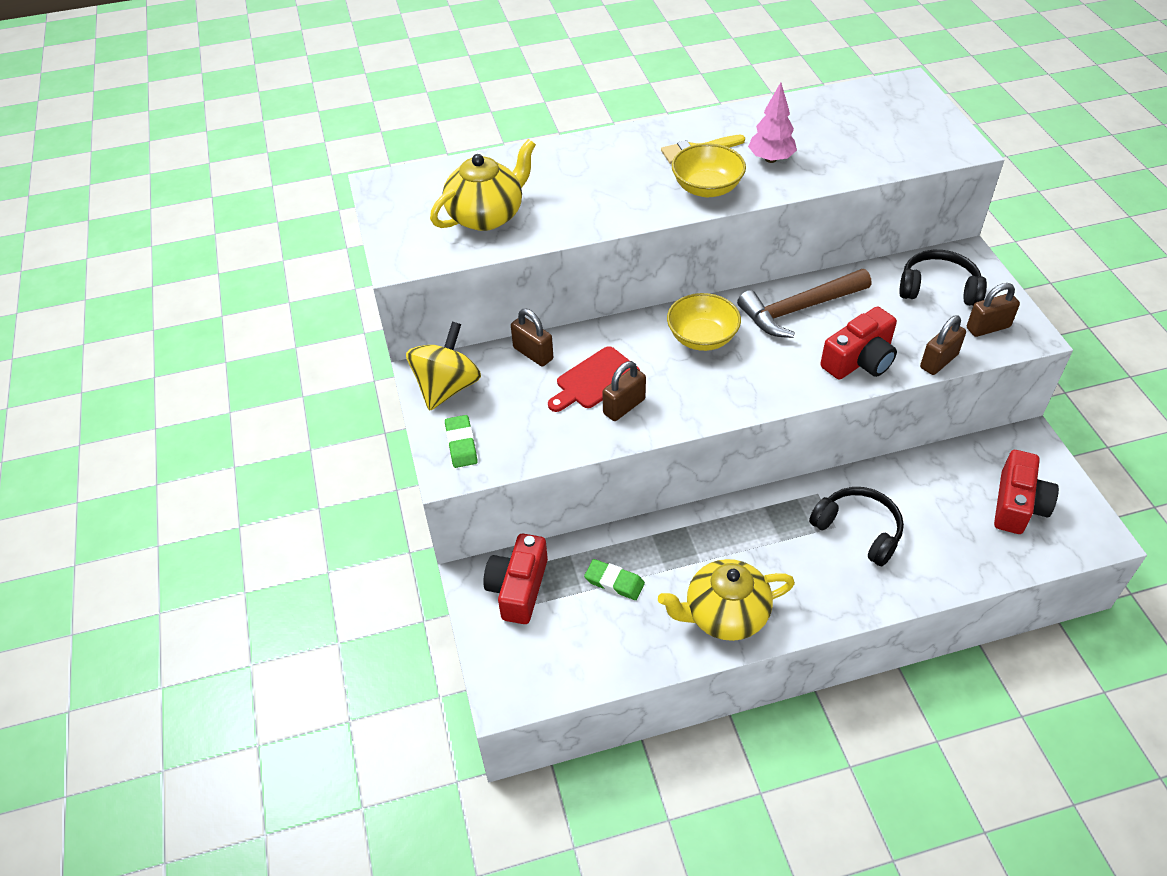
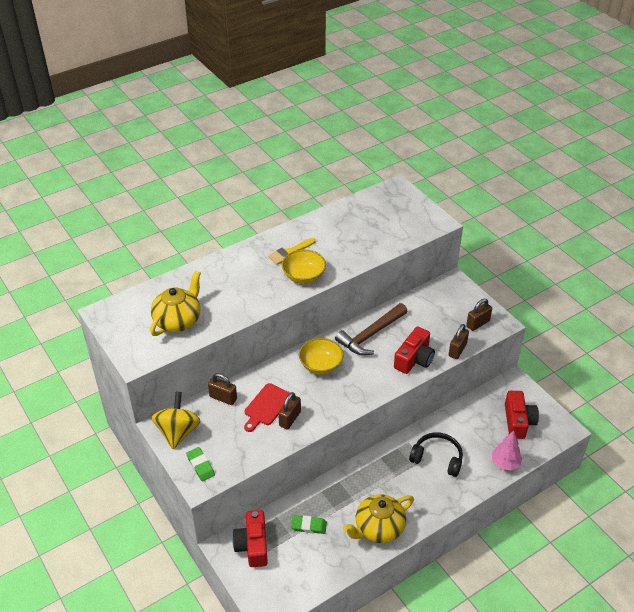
camera: 20 degrees left, 5 degrees down
(770, 159) = (334, 250): pink tree -> pink tree (505, 463)
(938, 288) = (444, 305): black headphones -> none

